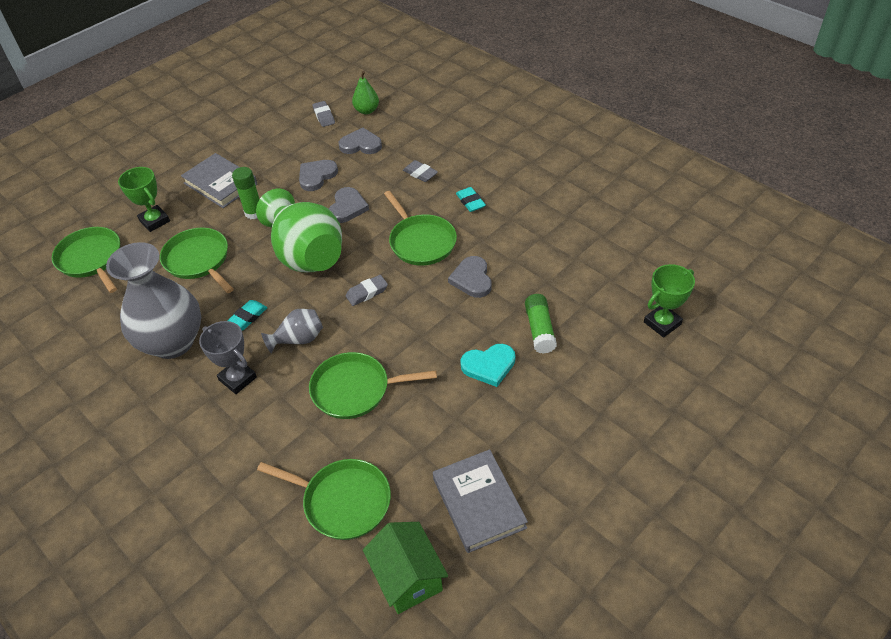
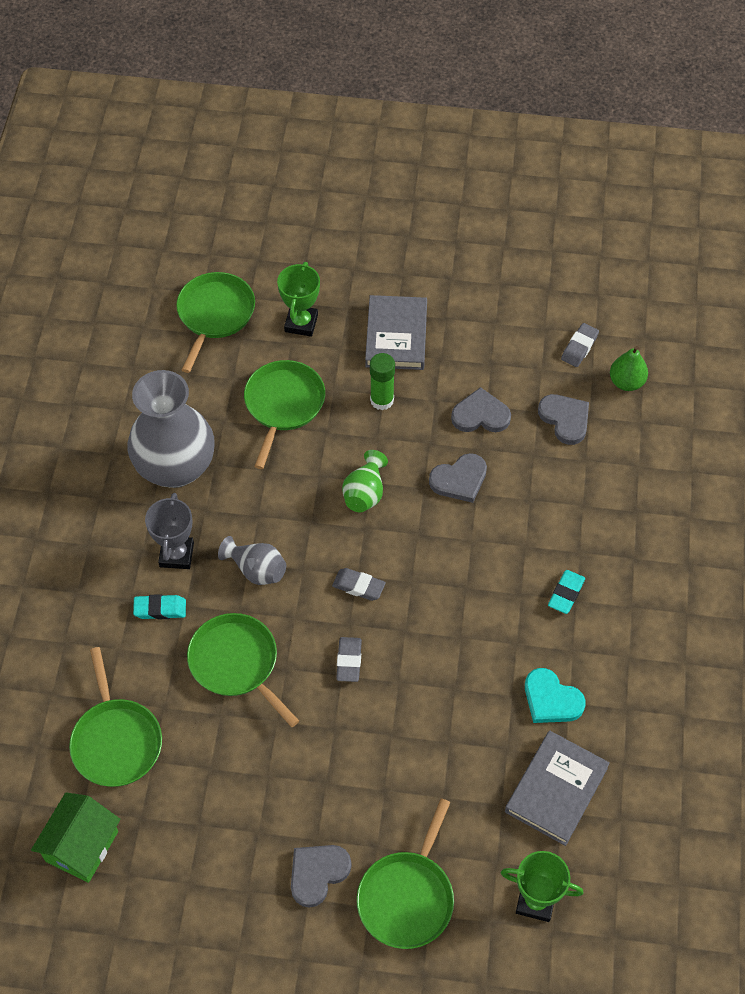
camera: 50 degrees right, 10 degrees up
(247, 317) = (249, 505): turquoise eraser -> turquoise eraser (160, 609)
(306, 254) = (365, 493): green vase -> green vase, size x0.48
(420, 174) = (568, 512): grey eraser -> grey eraser (349, 661)
(421, 242) = (467, 586): green pan -> green pan (407, 897)
(472, 279) = (453, 672): grey heart -> grey heart (317, 873)
(478, 503) = (191, 856): grey book -> grey book (556, 789)
(489, 366) = (351, 764): turquoise heart -> turquoise heart (551, 699)
(539, 330) = (433, 783): green glue stick -> none

